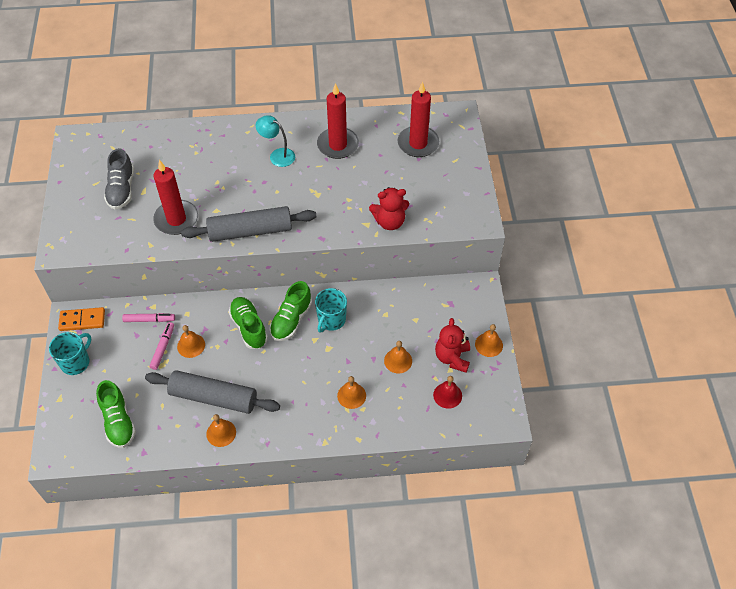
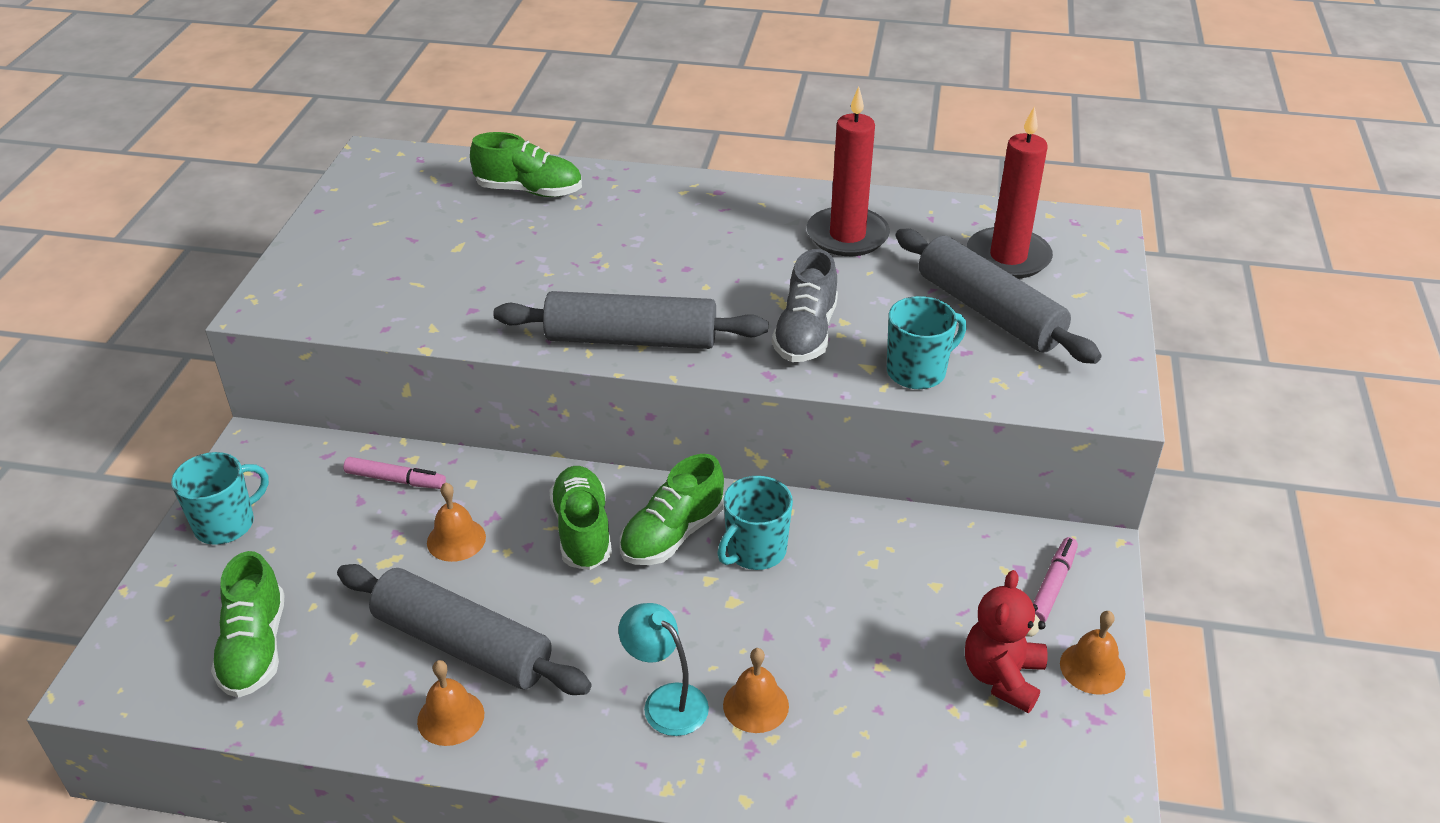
camera: 15 degrees right, 15 degrees down
(82, 320) = (272, 456): orange domino -> none
(121, 190) = (420, 238): grey shoe -> grey shoe (805, 333)
(163, 348) = (400, 533): pink marker -> pink marker (1052, 586)
(167, 146) = (529, 191): none -> green shoe
(176, 219) = (498, 298): red candle -> none
(277, 155) = (726, 233): turquoise lamp -> turquoise lamp (666, 701)
(389, 222) = (917, 371): red teddy bear -> turquoise mug
(398, 361) = (877, 657): orange bell -> none
(415, 179) = (989, 311): none -> grey rolling pin
(447, 395) = (975, 752): red bell -> none

